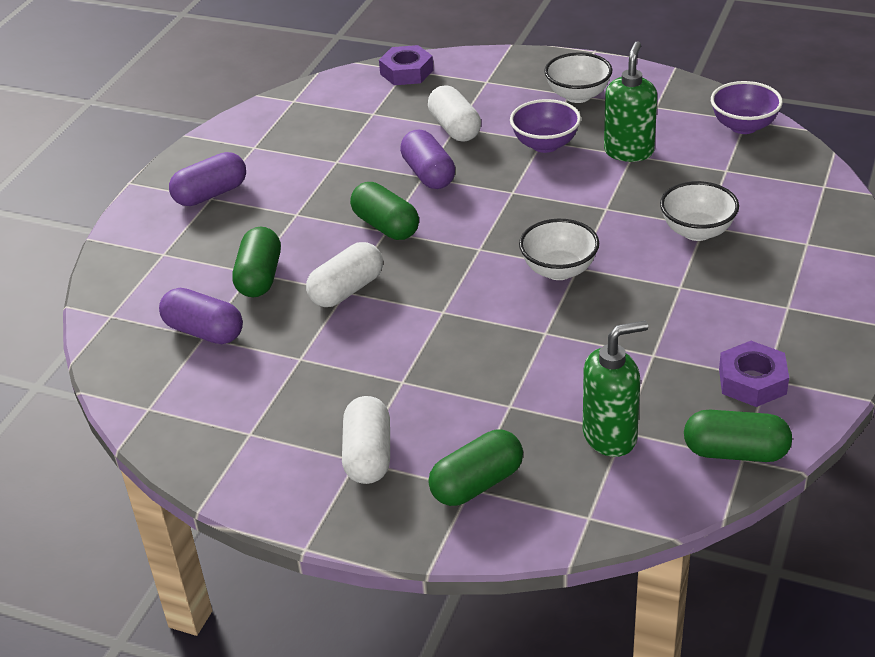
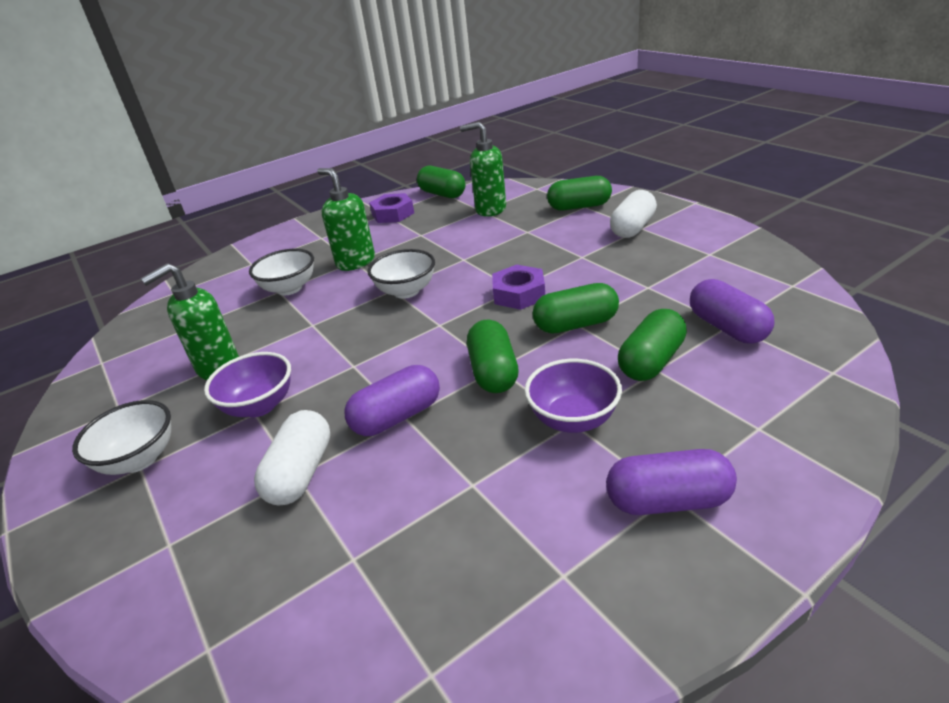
camera: 145 degrees left, 5 degrees down
(347, 290) = (576, 324): white capsule -> green capsule
(406, 72) = (215, 640): purple nut -> purple nut (519, 294)
(428, 174) = (397, 417): purple capsule -> purple capsule turned 45 degrees clockwise
(675, 286) = (355, 262): none -> green soap dispenser
(743, 126) = (114, 356): purple bowl -> purple bowl (573, 419)

